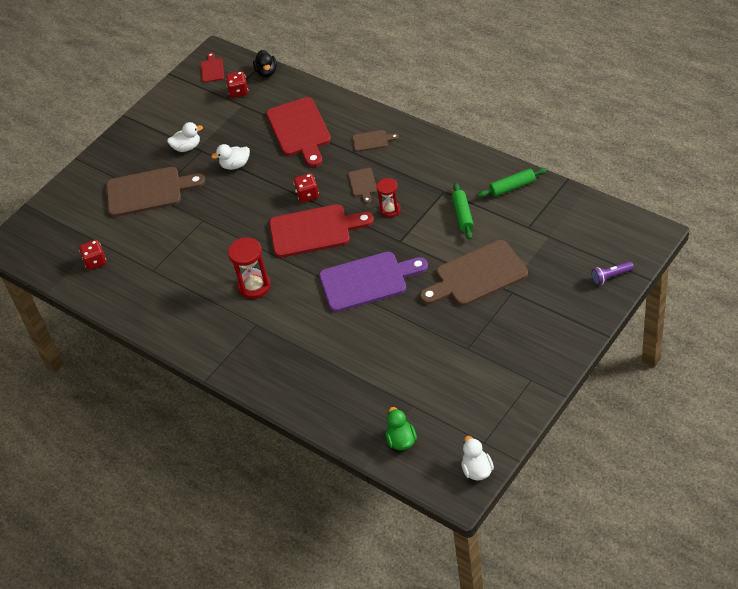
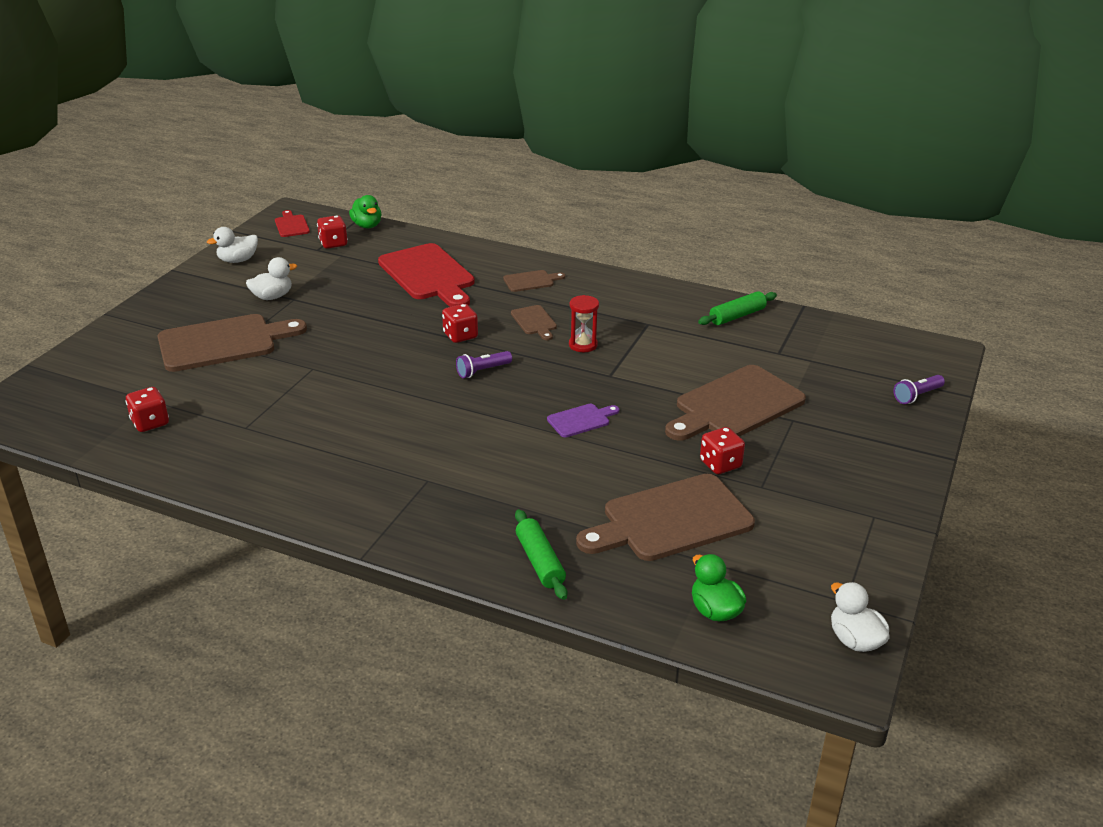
camera: 20 degrees left, 15 degrees down
(235, 165) = (347, 311): white duck -> white duck (238, 260)
(254, 286) = (411, 436): red hourglass -> none
(267, 72) = (367, 225): black duck -> green duck
(314, 230) = (482, 371): red cutting board -> purple flashlight
(367, 281) = (581, 420): purple cutting board -> purple cutting board, size x0.47
(398, 370) = (671, 520): none -> brown cutting board
(447, 327) = (720, 464): none -> red dice
(462, 215) = (685, 346): green rolling pin -> green rolling pin (540, 562)

